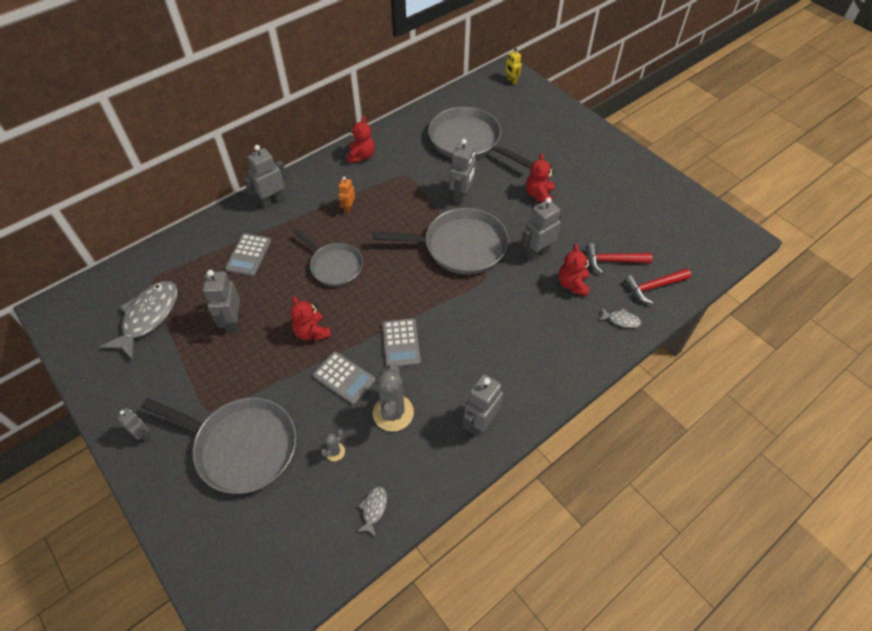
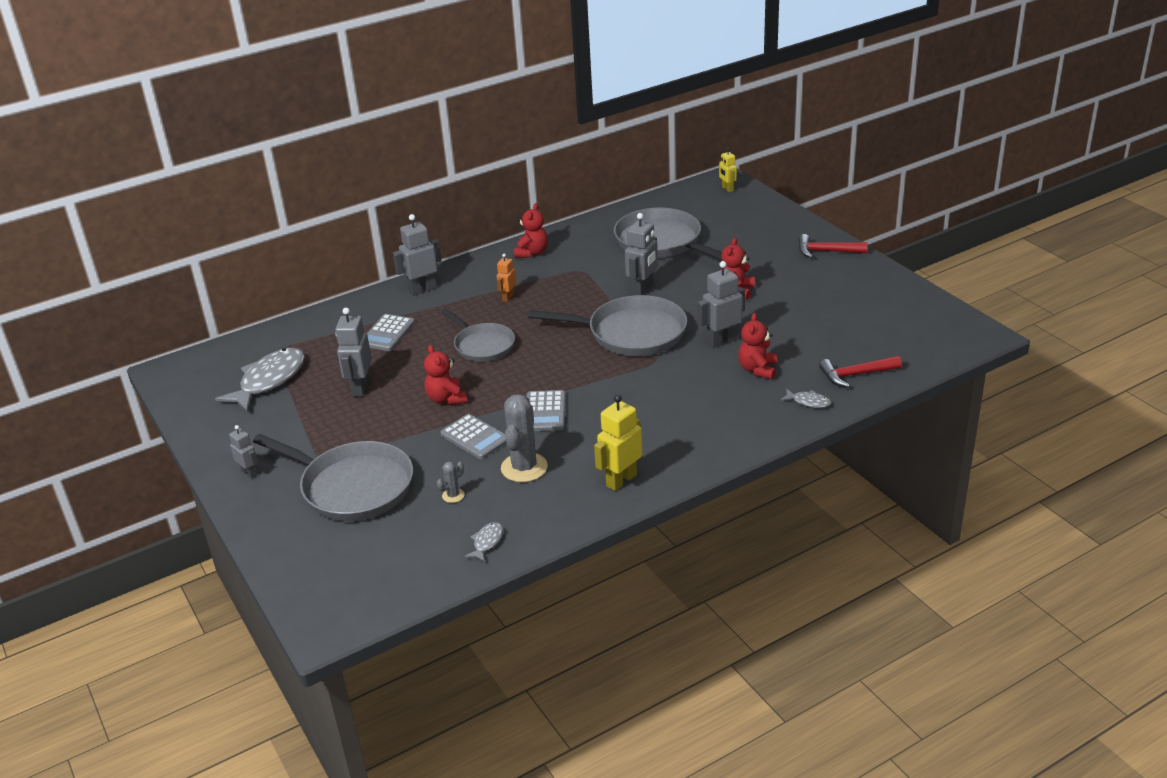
camera: 10 degrees right, 20 degrees down
(480, 423) = (621, 480): grey robot -> yellow robot
(612, 261) = (811, 351): red hammer -> red hammer (826, 251)

